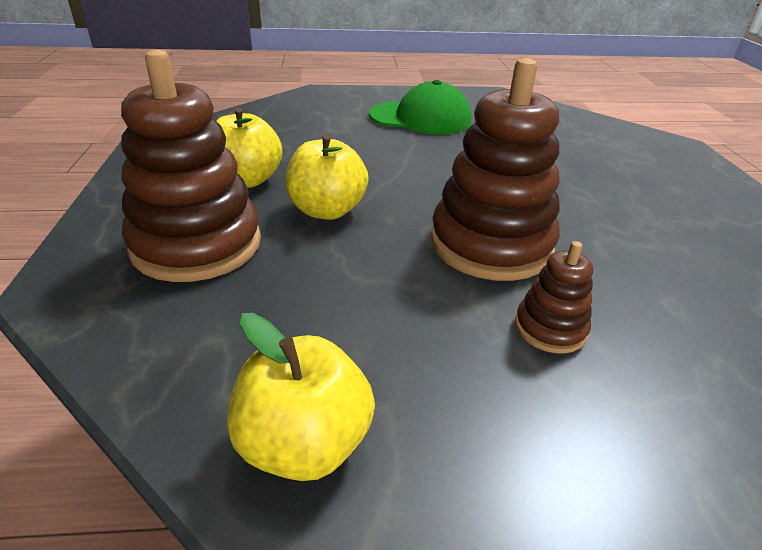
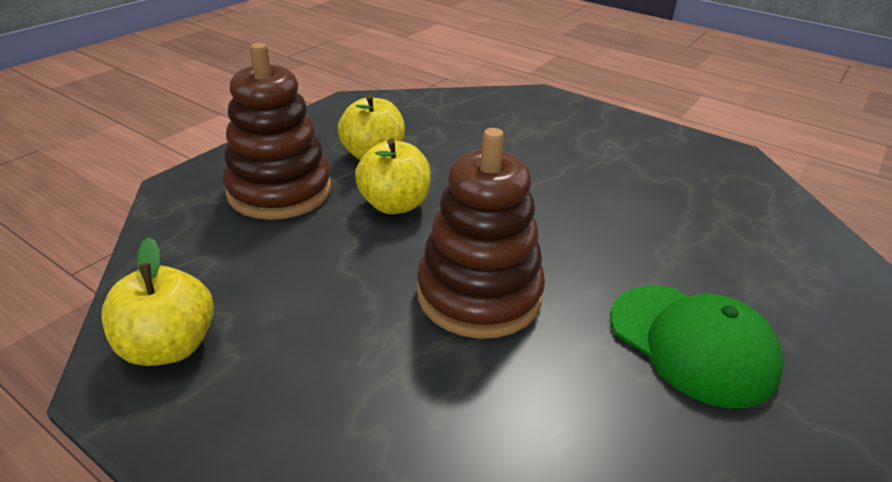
camera: 40 degrees right, 0 degrees up
(420, 118) = (602, 153): green cap -> green cap (692, 343)
(550, 328) = (417, 382): brown stacking toy -> none

